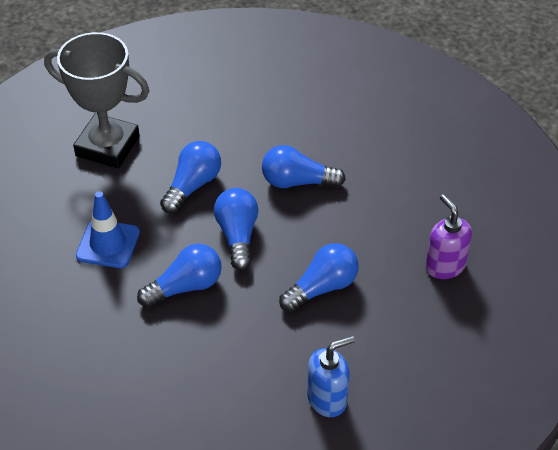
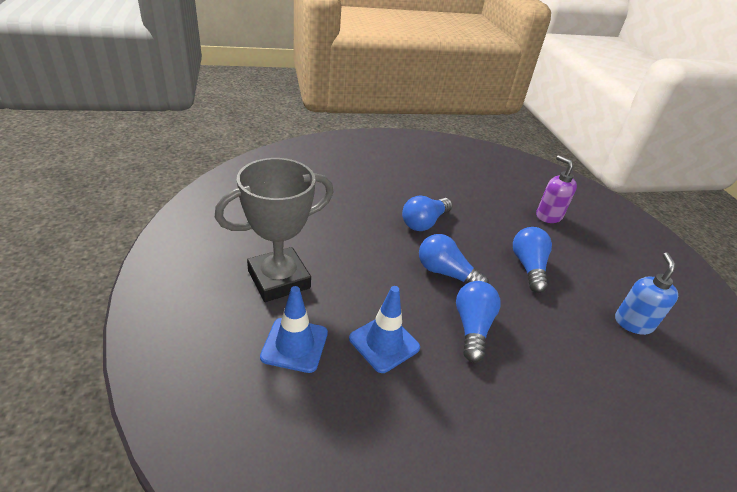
camera: 55 degrees left, 10 degrees down
(53, 199) = (294, 345): none -> blue traffic cone
(192, 185) = (374, 264): blue light bulb -> none
(444, 266) = (548, 216): purple soap dispenser -> purple soap dispenser turned 45 degrees clockwise

